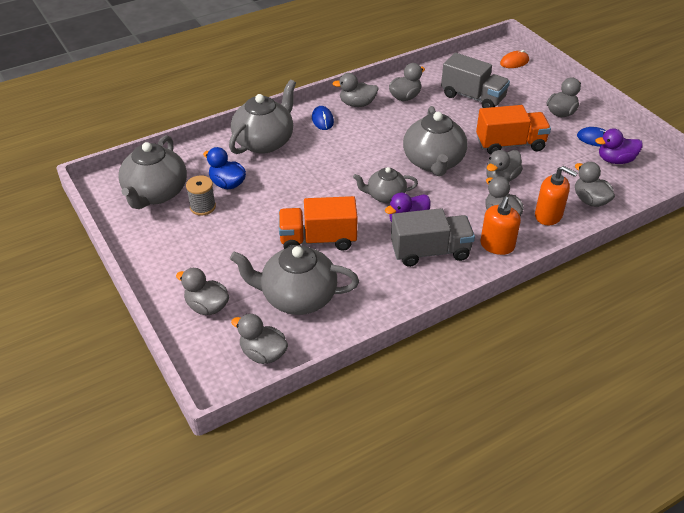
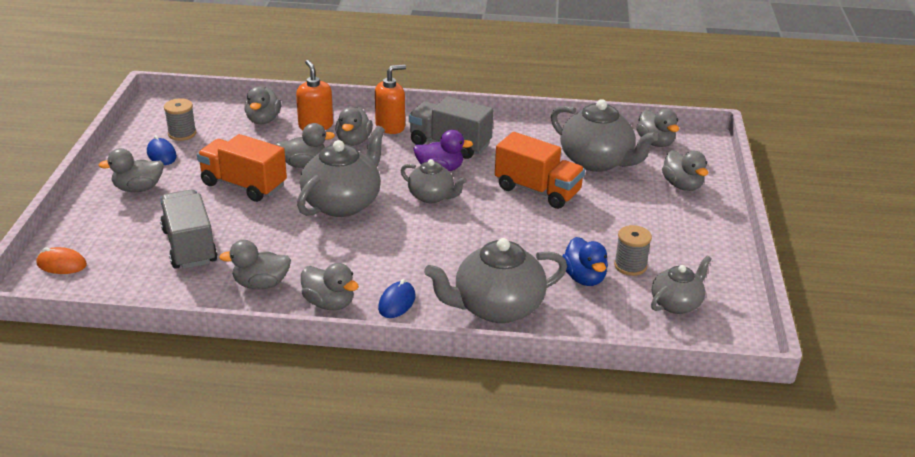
camera: 145 degrees left, 10 degrees down
(155, 193) = (677, 304): grey teapot -> grey teapot, size x0.59
(615, 160) = (182, 134): purple duck -> grey spool

